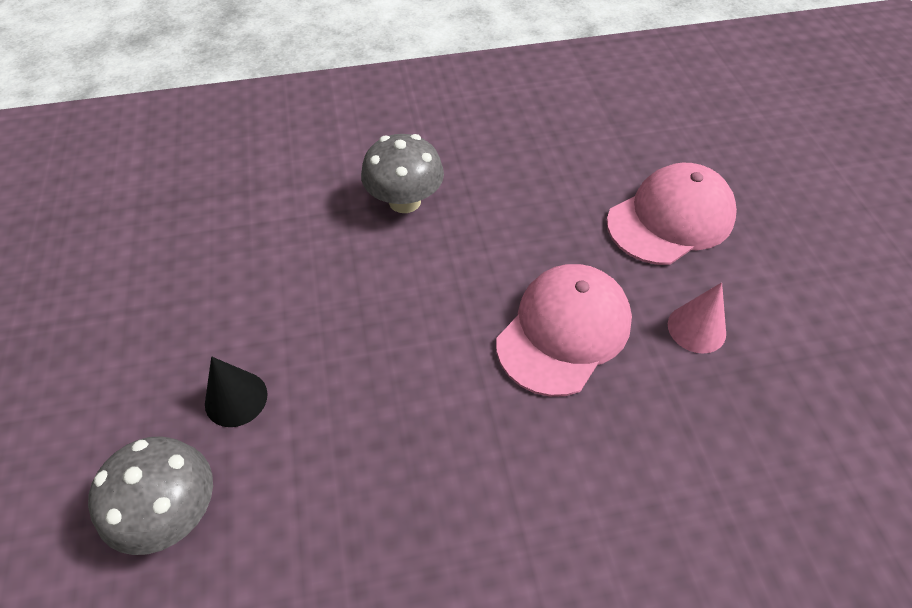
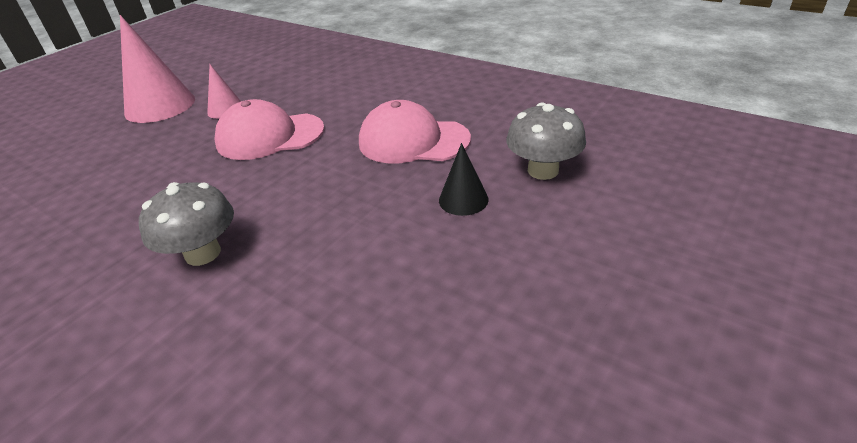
camera: 130 degrees left, 15 degrees down
(670, 219) = (131, 147): pink cap -> pink cap (413, 141)
(780, 276) = (160, 106): none -> pink cone

